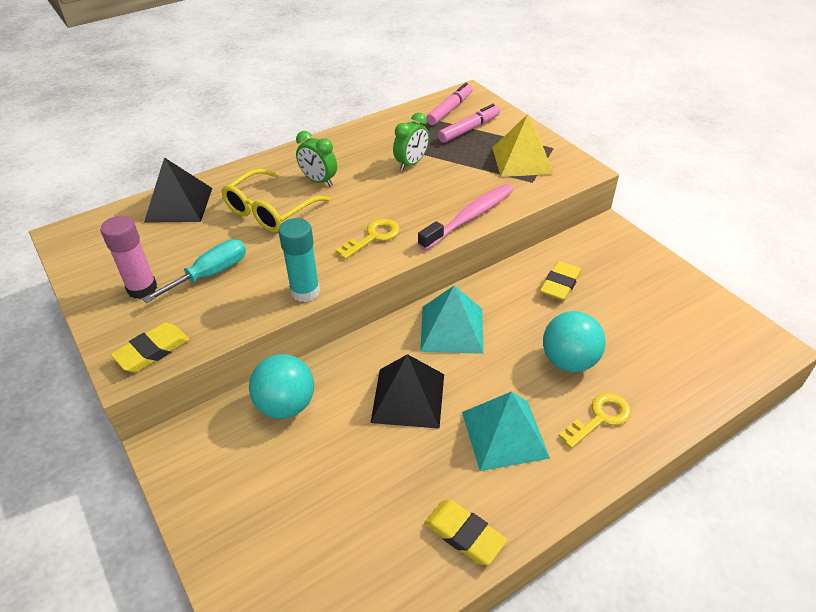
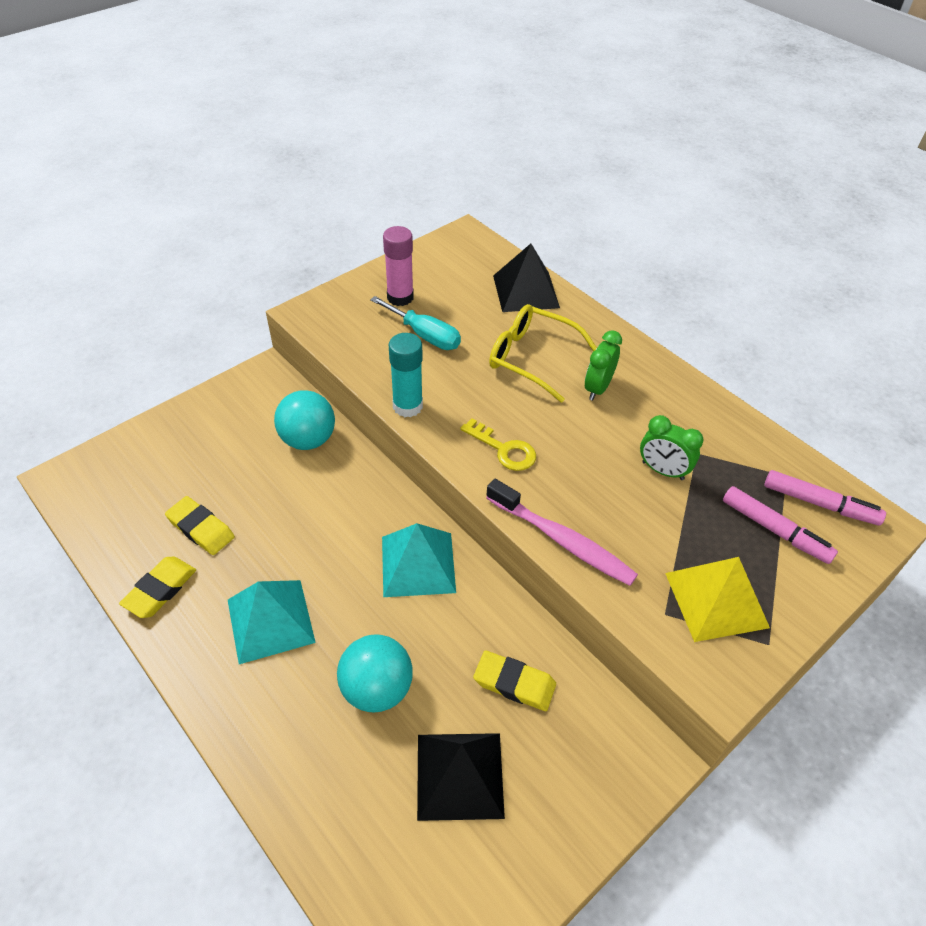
camera: 80 degrees right, 5 degrees up
(152, 351) = (324, 322): yellow eraser -> yellow eraser (201, 528)
(408, 397) = (318, 532): black pyramid -> black pyramid (460, 775)
(600, 418) = (290, 719): yellow key -> none

